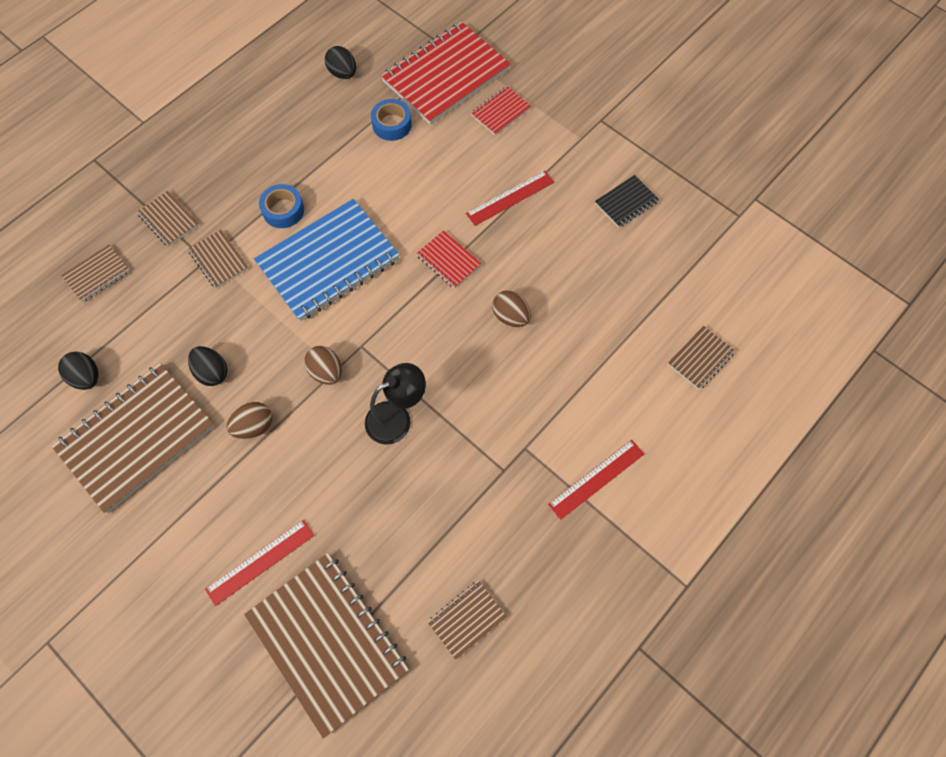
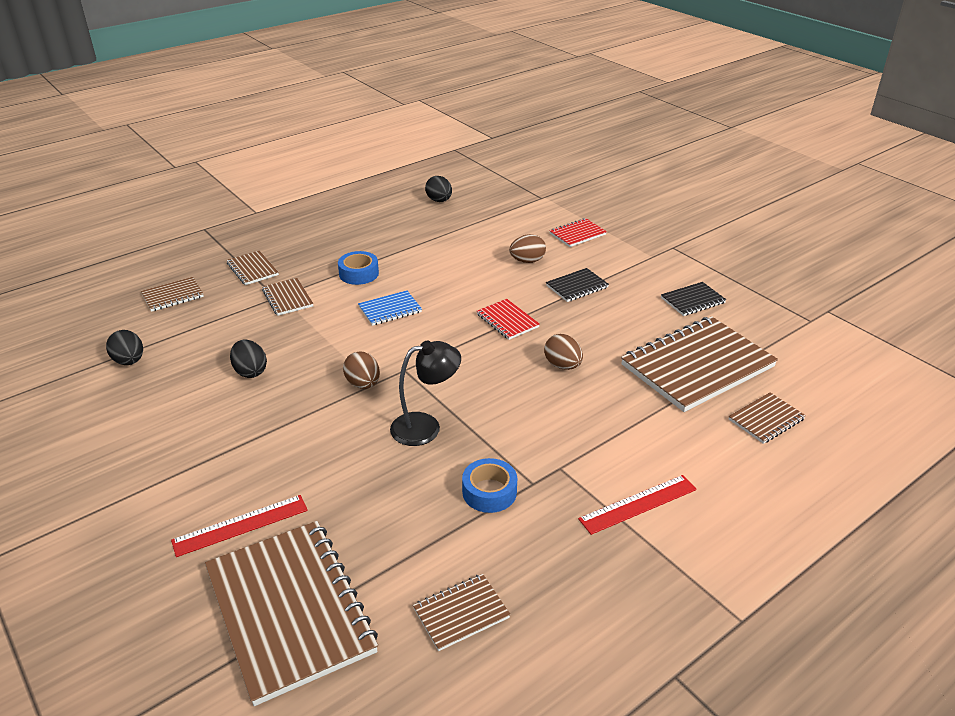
camera: 10 degrees right, 30 degrees down
(137, 438) = (156, 410): brown notebook -> brown notebook (697, 366)
(254, 426) = (276, 415): brown egg -> brown egg (527, 261)
(328, 261) = (390, 309): blue notebook -> blue notebook, size x0.46
(392, 124) = (475, 232): blue tape -> blue tape (489, 492)
(446, 76) = (531, 209): red notebook -> none
(510, 198) = (577, 286): red ruler -> black notebook

